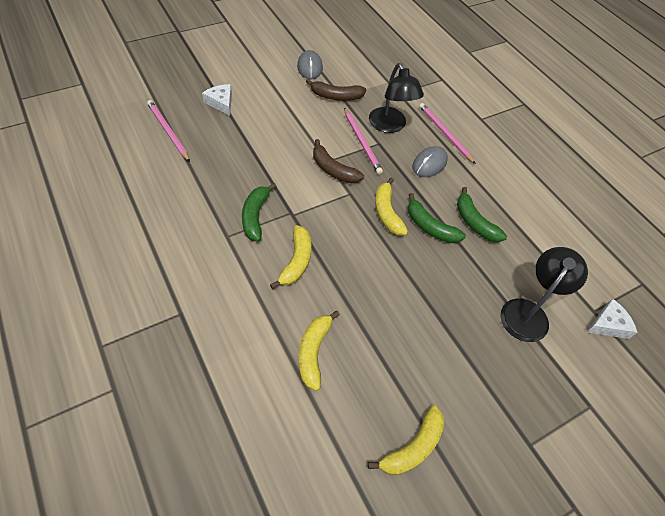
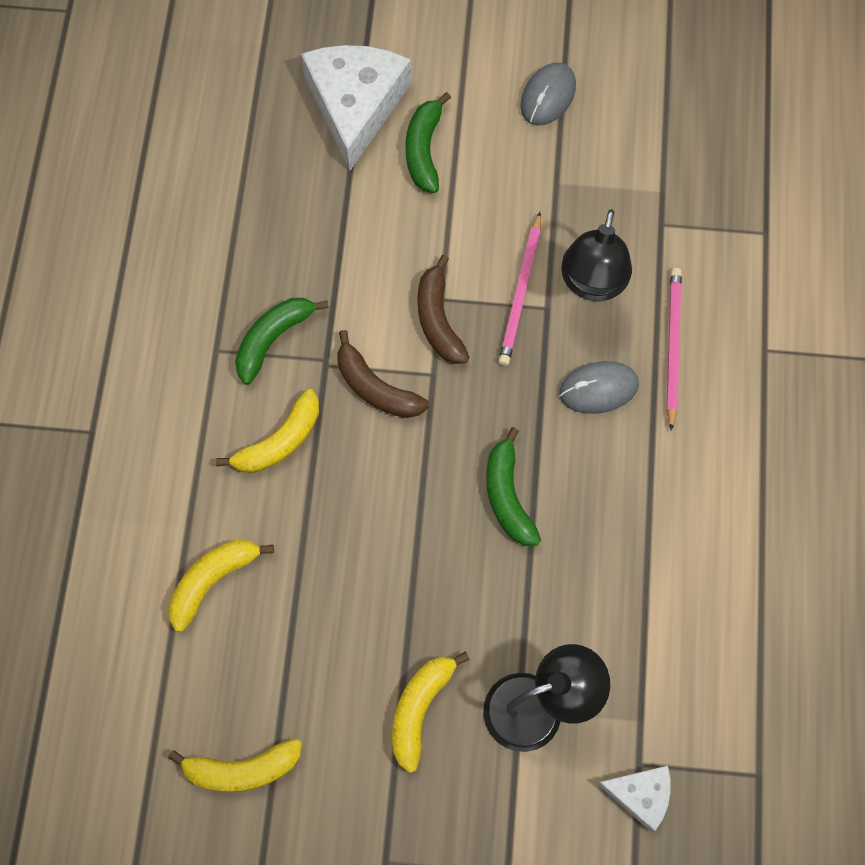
camera: 40 degrees right, 15 degrees up
(168, 131) = (245, 124): pink pencil -> none
(221, 103) = (355, 105): white cheese -> white cheese, size x2.00
(336, 96) = (547, 180): brown banana -> brown banana (376, 387)
(387, 212) = (463, 436): yellow banana -> yellow banana (420, 709)
(474, 222) = (583, 527): green banana -> green banana (424, 150)

